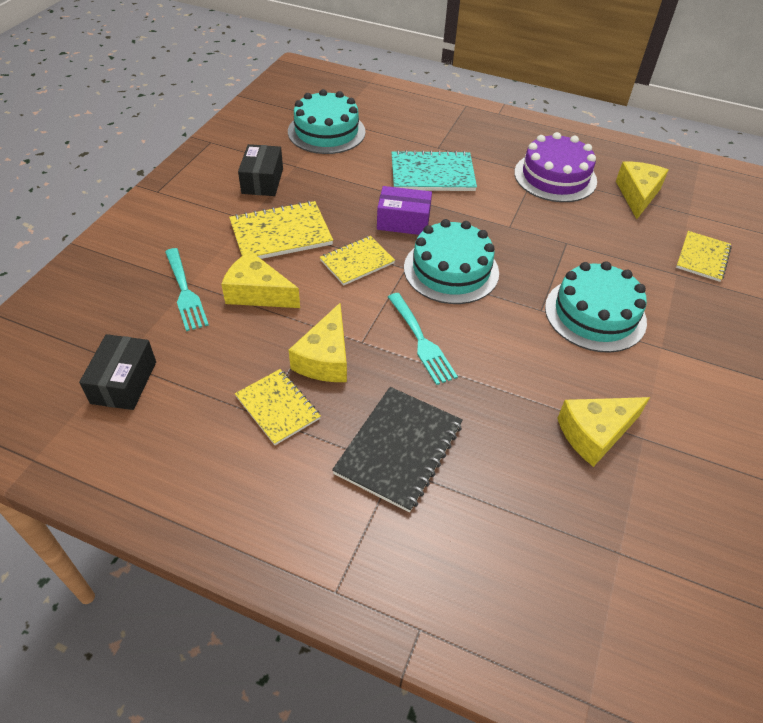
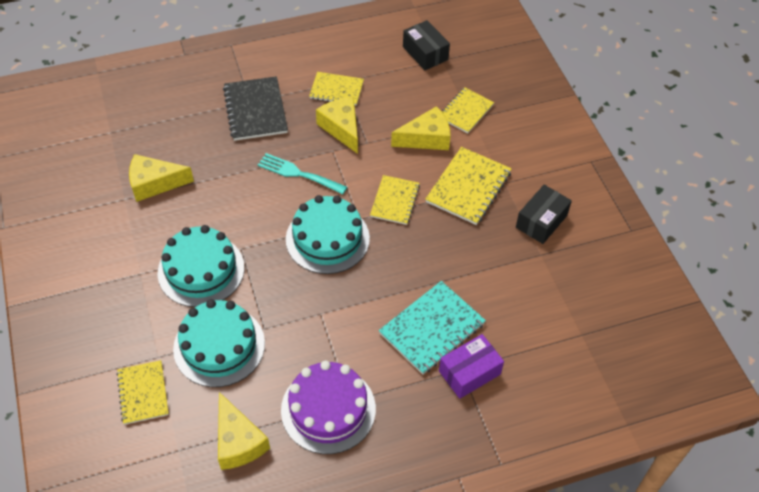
camera: 140 degrees right, 5 degrees up
(185, 292) = (466, 111): turquoise fork -> yellow notebook
(262, 181) = (541, 221): black box -> black box turned 75 degrees clockwise
(326, 132) = (569, 313): turquoise cake -> turquoise cake (219, 346)
(403, 221) = (401, 258): purple box -> purple box (469, 372)
(595, 433) = (154, 183): yellow cheese -> yellow cheese turned 120 degrees counterclockwise

